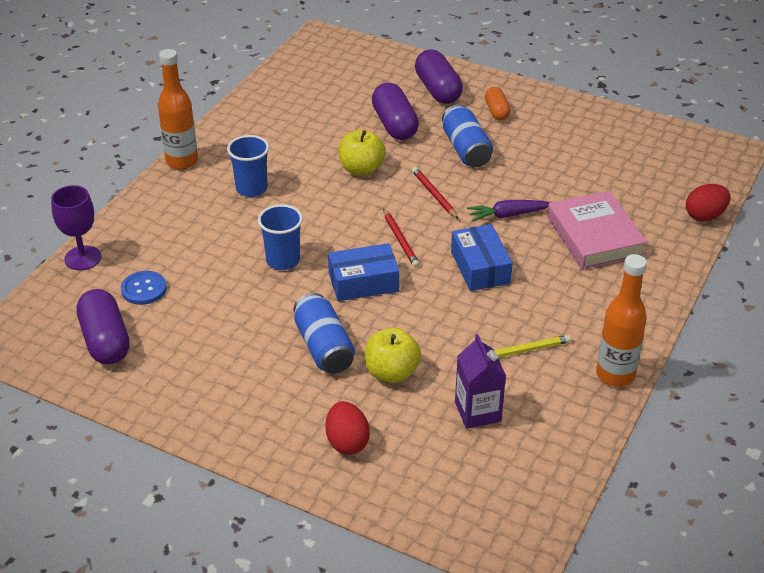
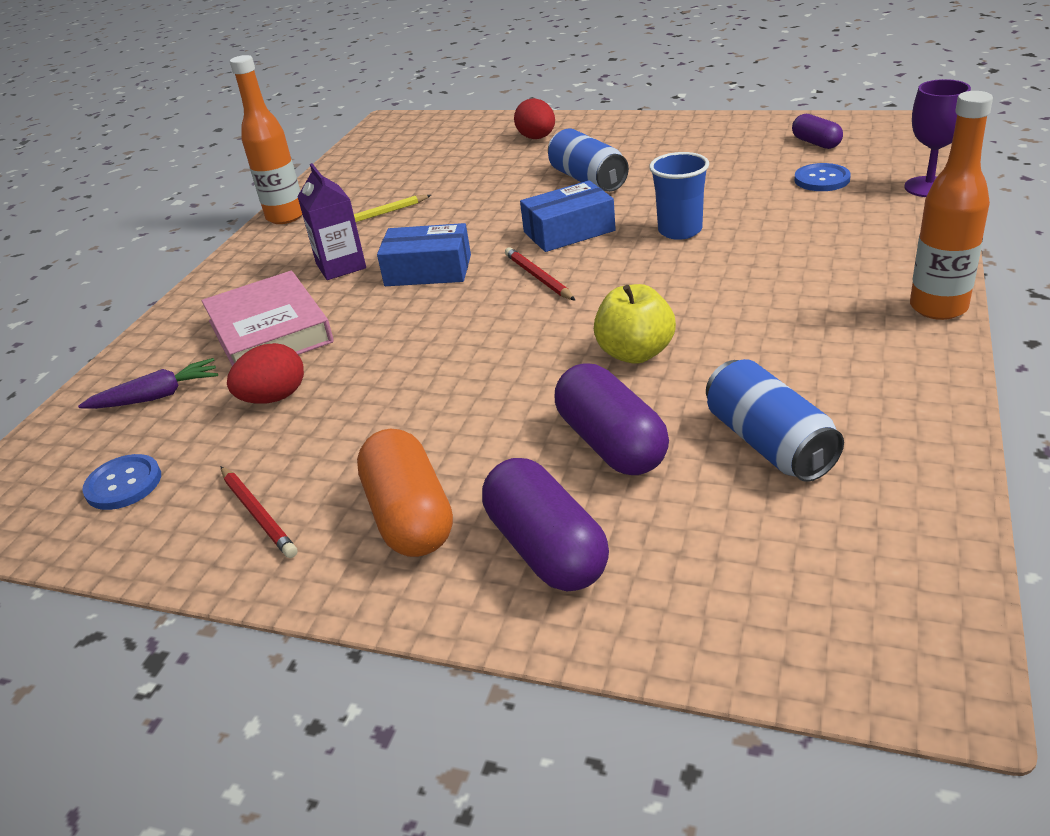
camera: 175 degrees right, 5 degrees down
(105, 340) = (816, 143): purple capsule -> purple capsule, size x0.59
(251, 188) = (789, 294): blue cup -> none
(391, 372) = (511, 178): yellow apple -> none
(434, 195) = (505, 339): red pencil -> red pencil (258, 514)
(466, 149) = (465, 421): blue can -> blue can (769, 443)
(477, 412) = (423, 172): purple carton -> purple carton (341, 266)
(480, 267) = (428, 270): blue box -> blue box turned 60 degrees counterclockwise
(497, 111) = (409, 516): orange capsule -> orange capsule, size x1.70
(508, 215) = (391, 334): purple carrot -> purple carrot (156, 396)
(650, 151) = (123, 484): none -> blue button
(705, 216) = (94, 388): red egg -> red egg (274, 398)

